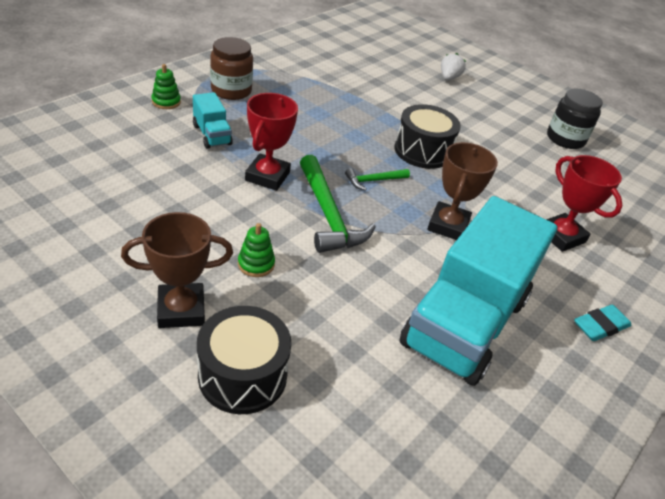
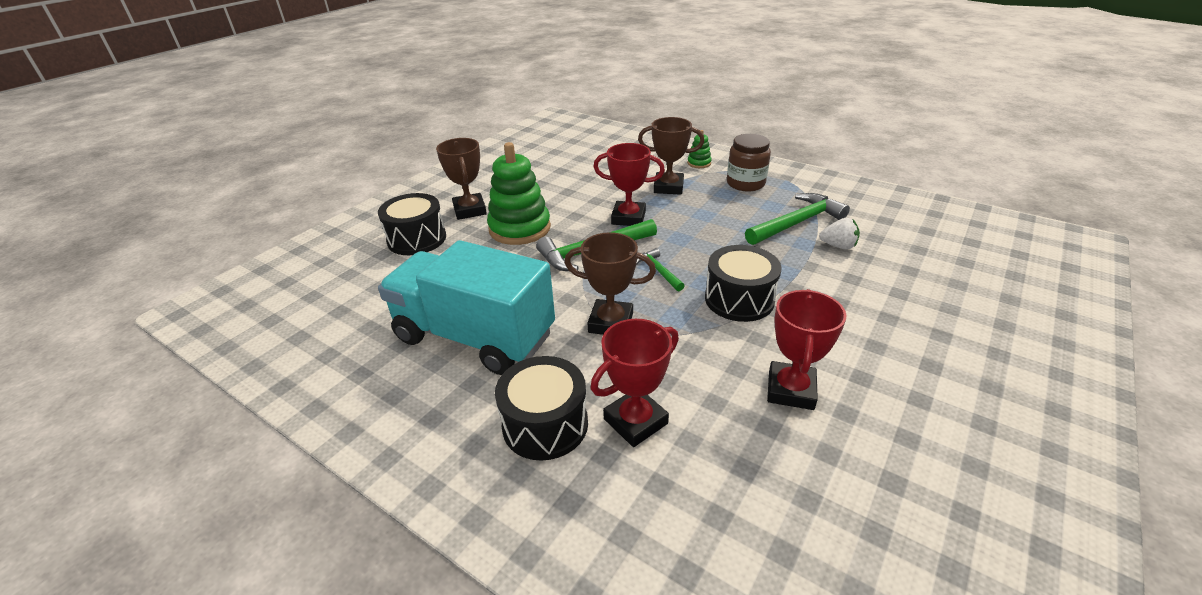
camera: 90 degrees right, 5 degrees down
(212, 135) = (668, 187): turquoise truck -> brown trophy
(256, 264) = (520, 228): green stacking toy -> green stacking toy, size x2.21
(317, 90) = (797, 223): none -> green hammer
(449, 78) = (954, 315): white strawberry -> white strawberry (838, 246)
(523, 161) = (790, 390): none -> red trophy
(565, 139) = (906, 449): black jar -> none
(572, 285) = (545, 424): none -> black drum
(600, 326) = (482, 445): turquoise eraser -> none

